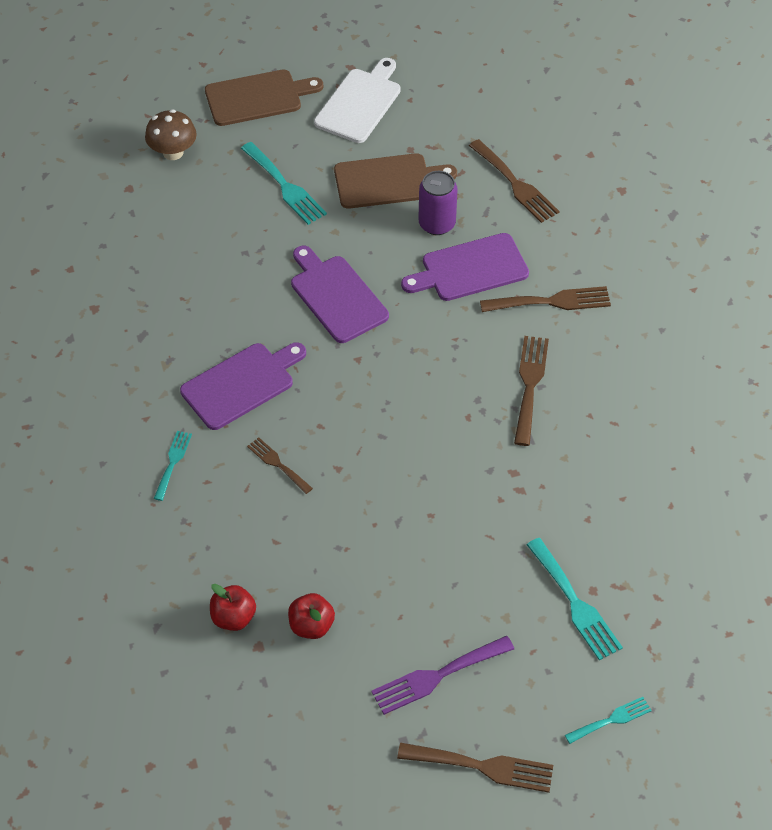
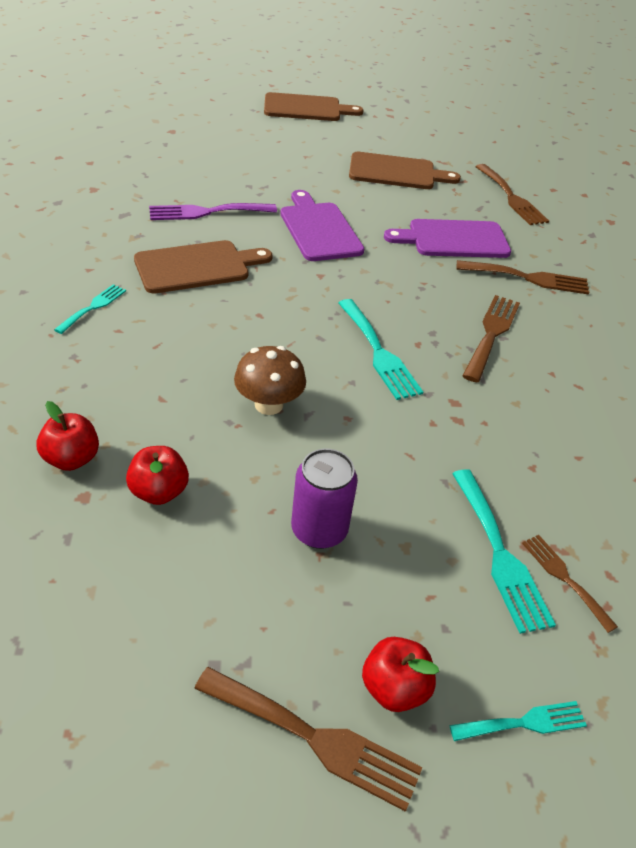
camera: 10 degrees right, 10 degrees down
(173, 152) = (220, 120): brown mushroom -> brown mushroom (269, 405)
(241, 384) = (197, 267): purple cutting board -> brown cutting board
(277, 464) = (199, 334): brown fork -> brown fork (564, 578)
(285, 186) = (305, 157): turquoise fork -> turquoise fork (379, 353)
(360, 103) = (389, 128): white cutting board -> none
(437, 224) = (431, 205): purple can -> purple can (319, 530)
(437, 676) = (292, 593): purple fork -> purple fork (206, 212)
(524, 721) = (394, 688): none -> red apple

